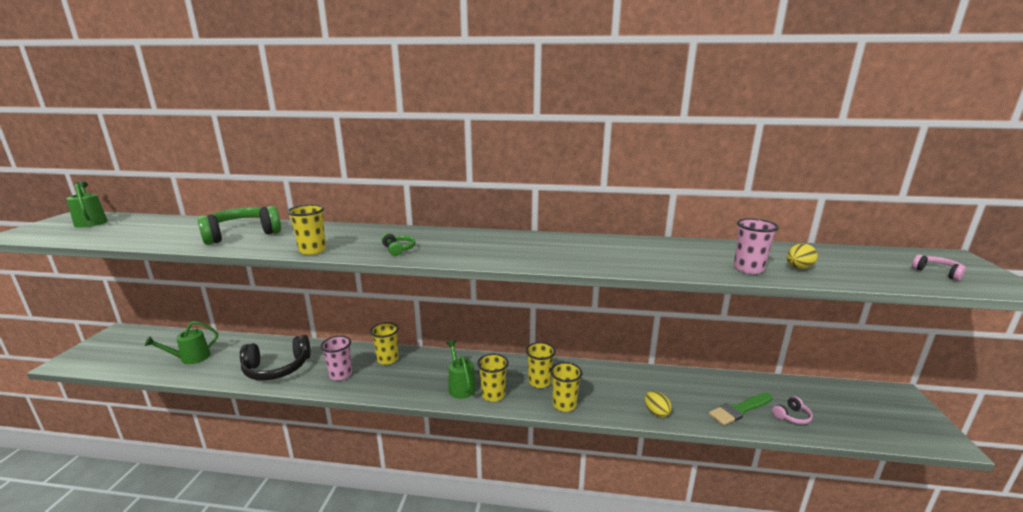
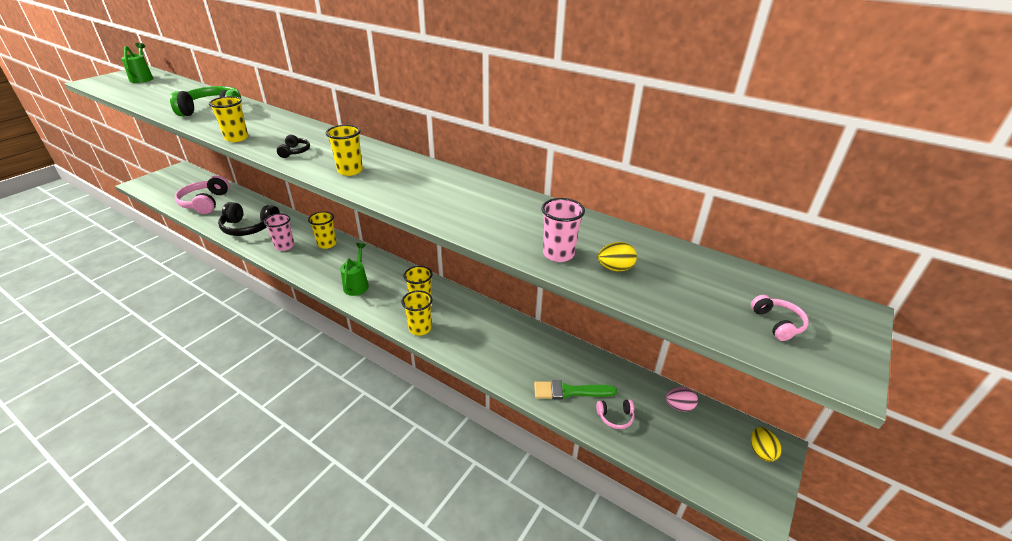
camera: 25 degrees right, 15 degrees up
(190, 358) = (205, 202): green watering can -> pink headphones
(398, 249) = (295, 152): green headphones -> black headphones
(493, 395) = (374, 300): yellow cup -> yellow cup (350, 171)
(656, 412) = (489, 364): yellow egg -> yellow egg (761, 451)
(819, 391) = (679, 406): none -> pink egg

